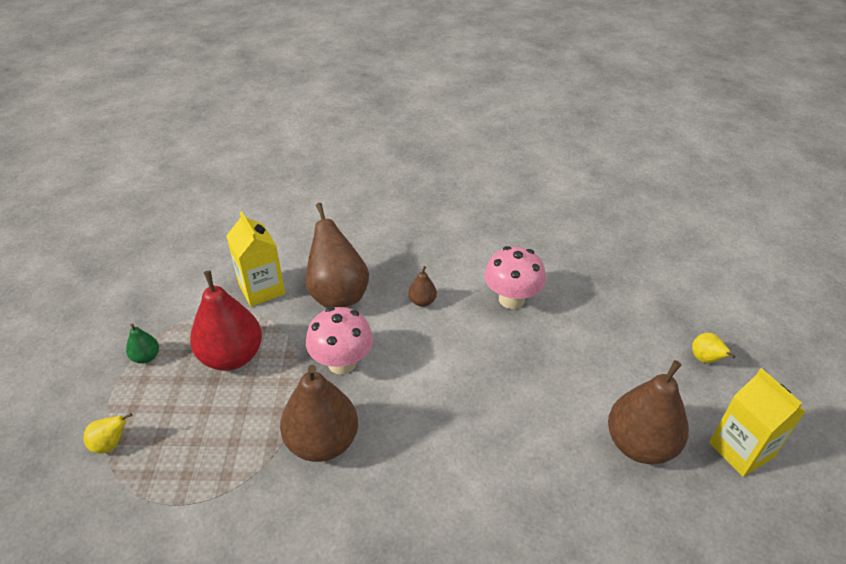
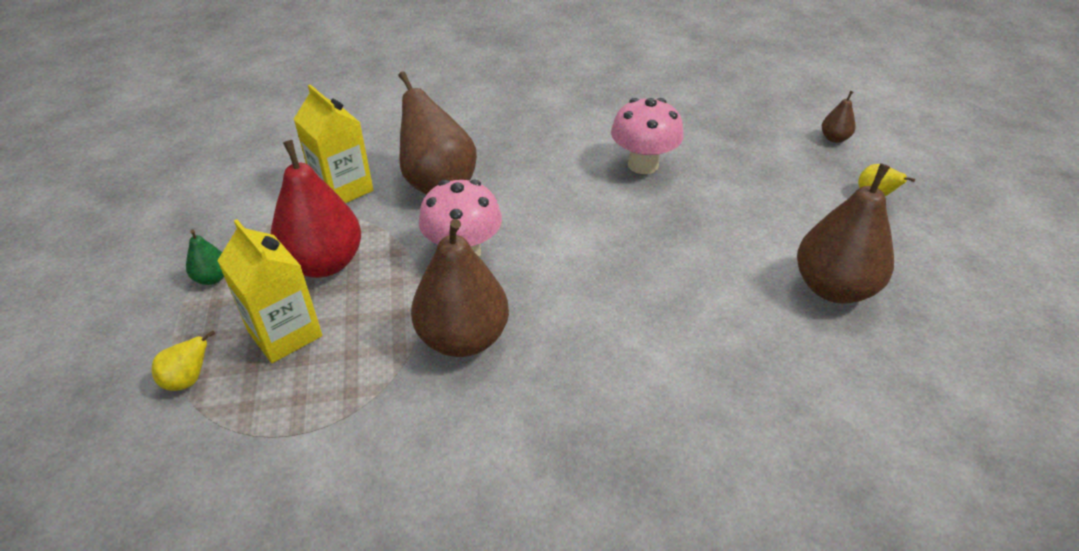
camera: 10 degrees left, 0 degrees up
(422, 301) = (541, 179): brown pear -> brown pear (834, 138)
(741, 450) = (943, 277): yellow carton -> yellow carton (285, 333)

